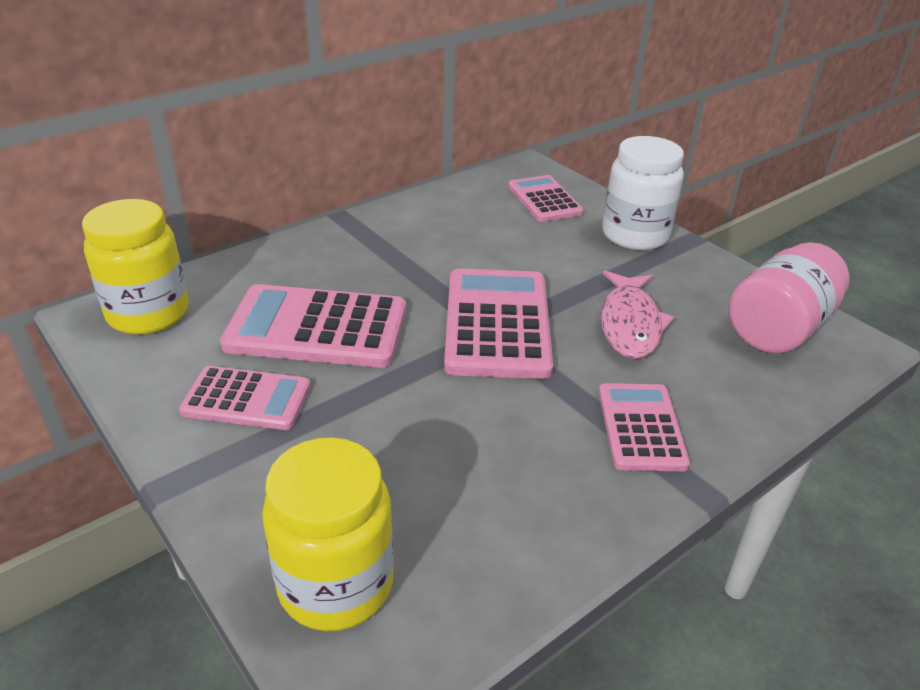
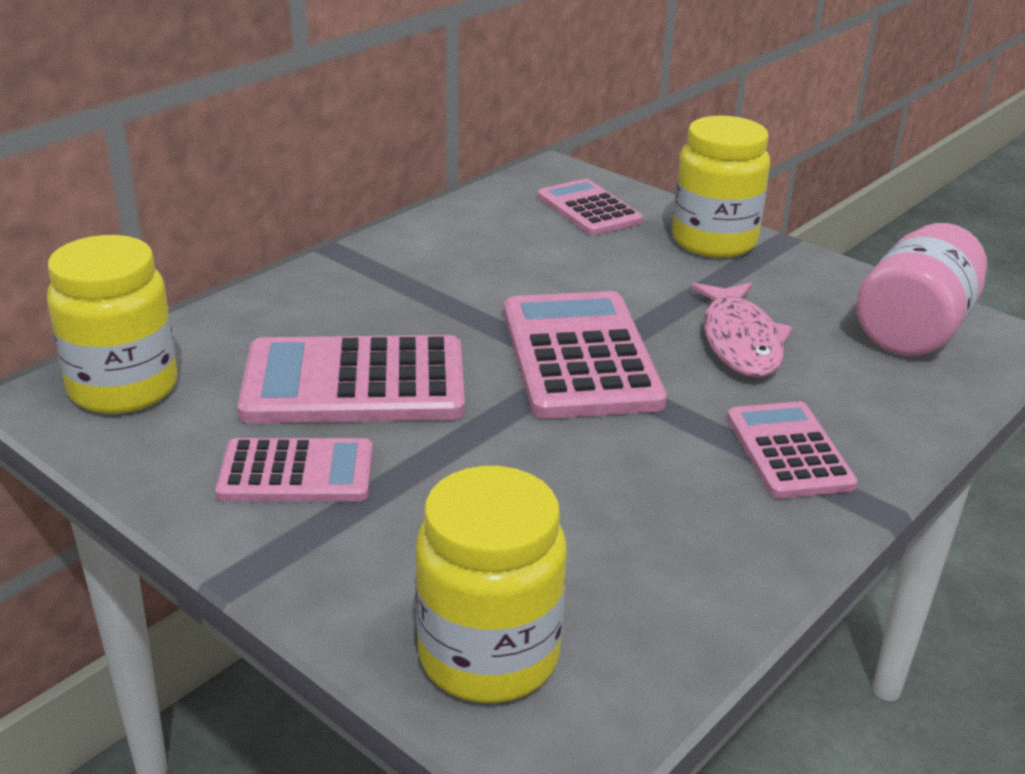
camera: 10 degrees left, 5 degrees down
(635, 235) = (714, 241): white jar -> yellow jar

